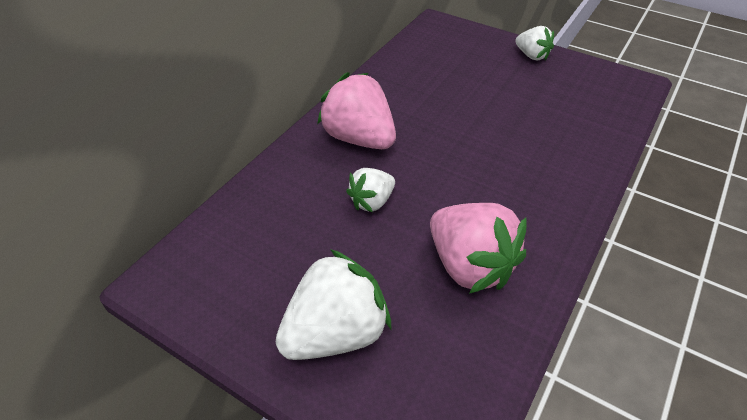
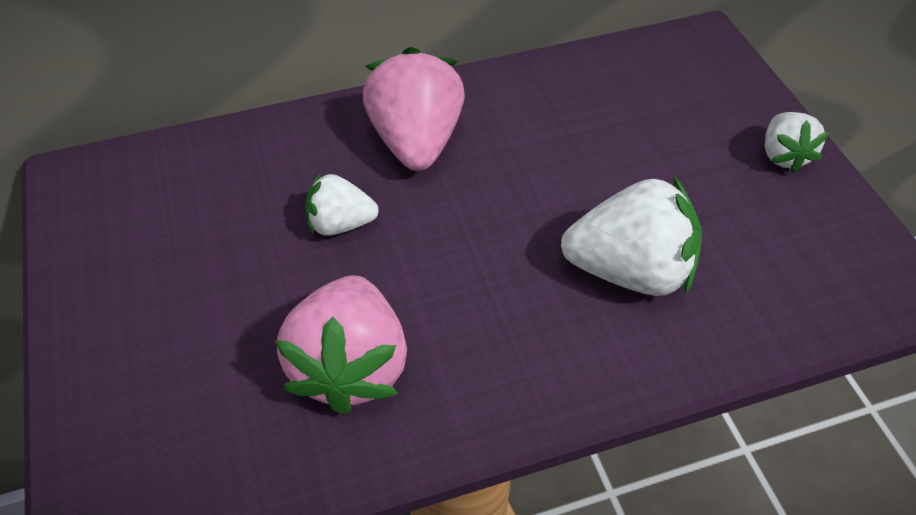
camera: 40 degrees right, 5 degrees up
(336, 333) = (147, 335): white strawberry -> white strawberry (629, 270)

